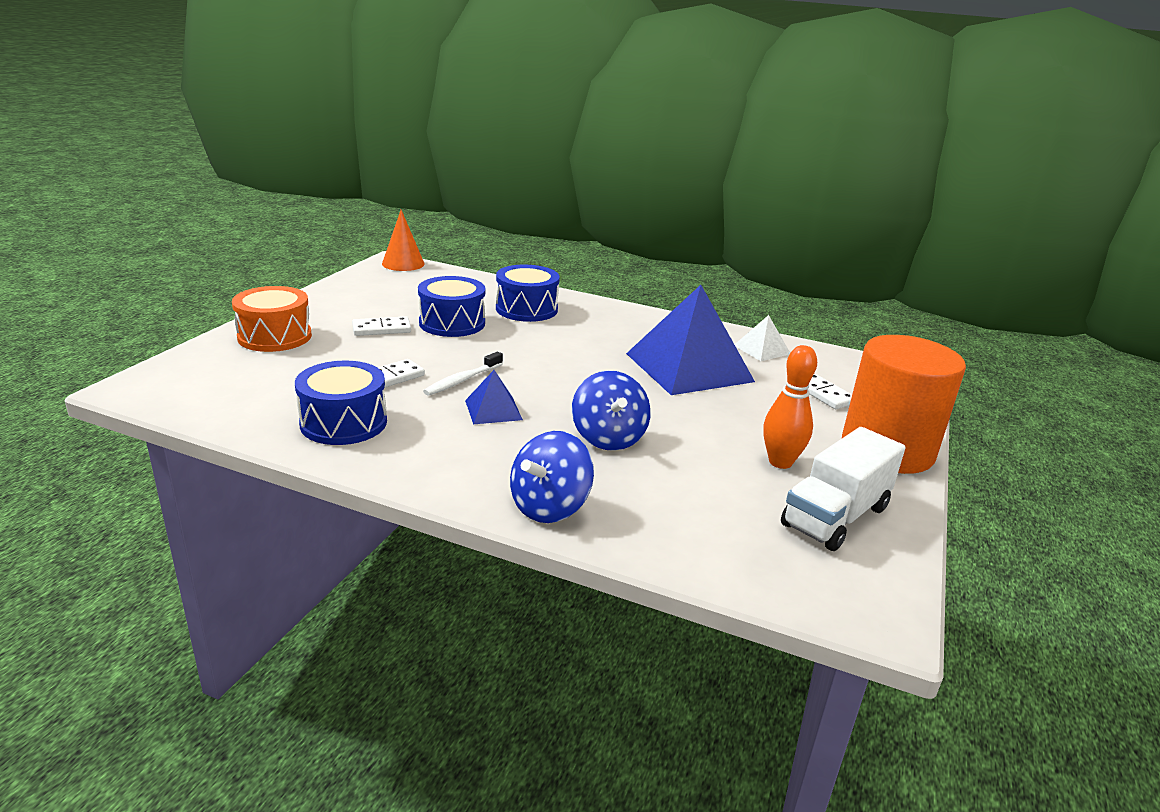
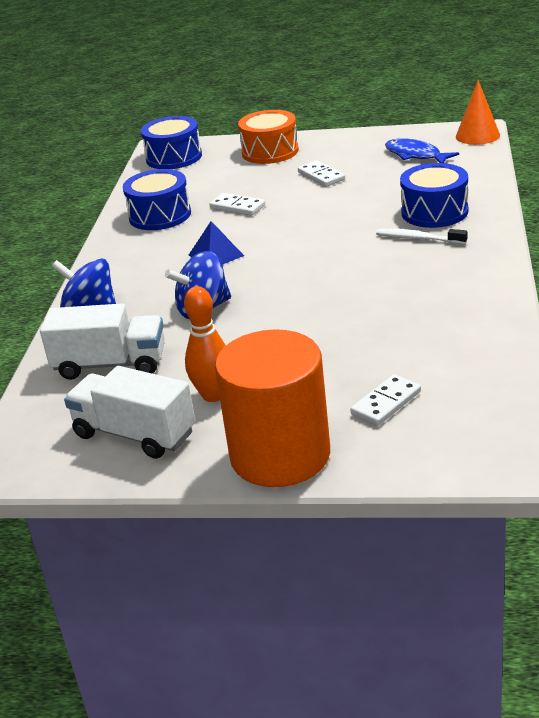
camera: 80 degrees right, 5 degrees up
(403, 289) = (415, 155): none -> blue fish
(452, 323) = (363, 194): blue drum -> blue drum (174, 157)
(462, 380) = (256, 230): white toothbrush -> white toothbrush (418, 238)
(688, 511) = (110, 364): none -> white truck
(689, 367) = (379, 317): blue pyramid -> none
(762, 349) = (473, 349): white pyramid -> none

